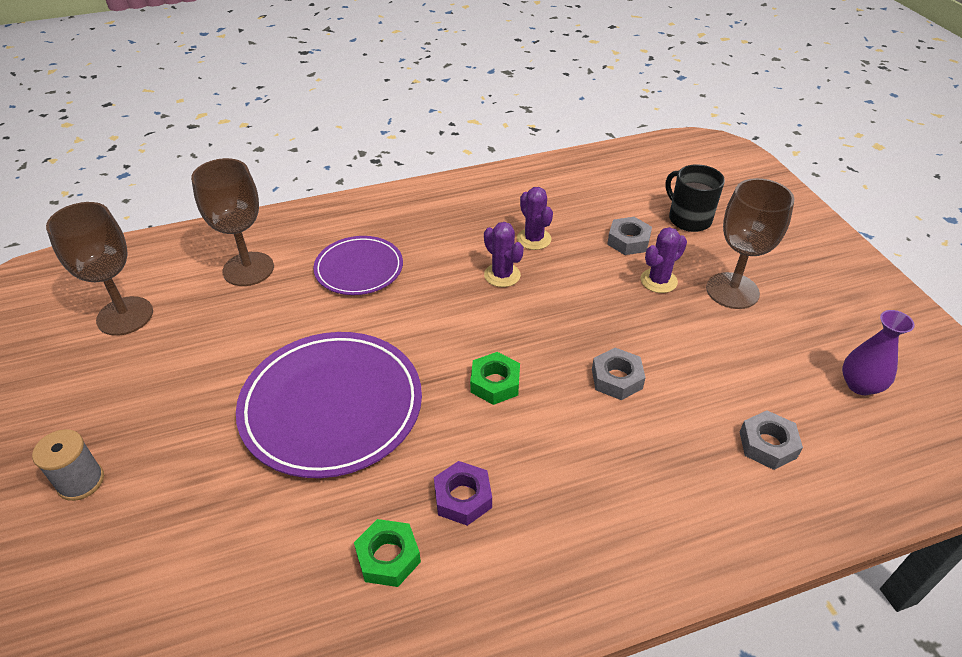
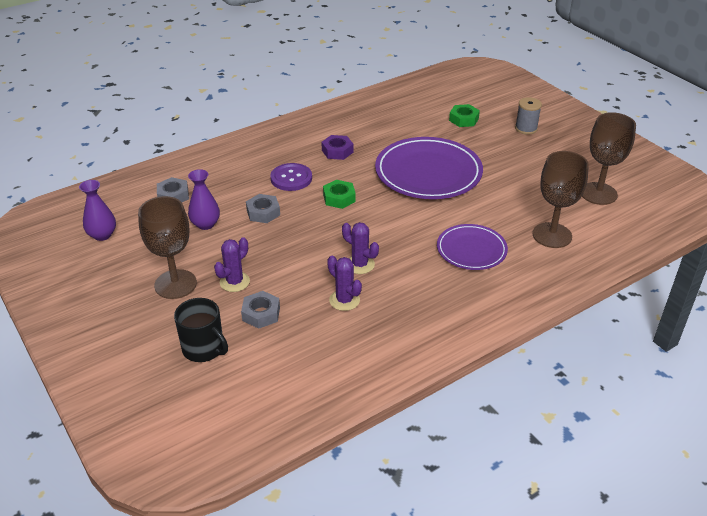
camera: 165 degrees right, 5 degrees down
(388, 557) = (363, 129): green nut -> green nut (463, 119)
(563, 443) = (291, 178): none -> purple button
(704, 374) = (205, 224): none -> purple vase

